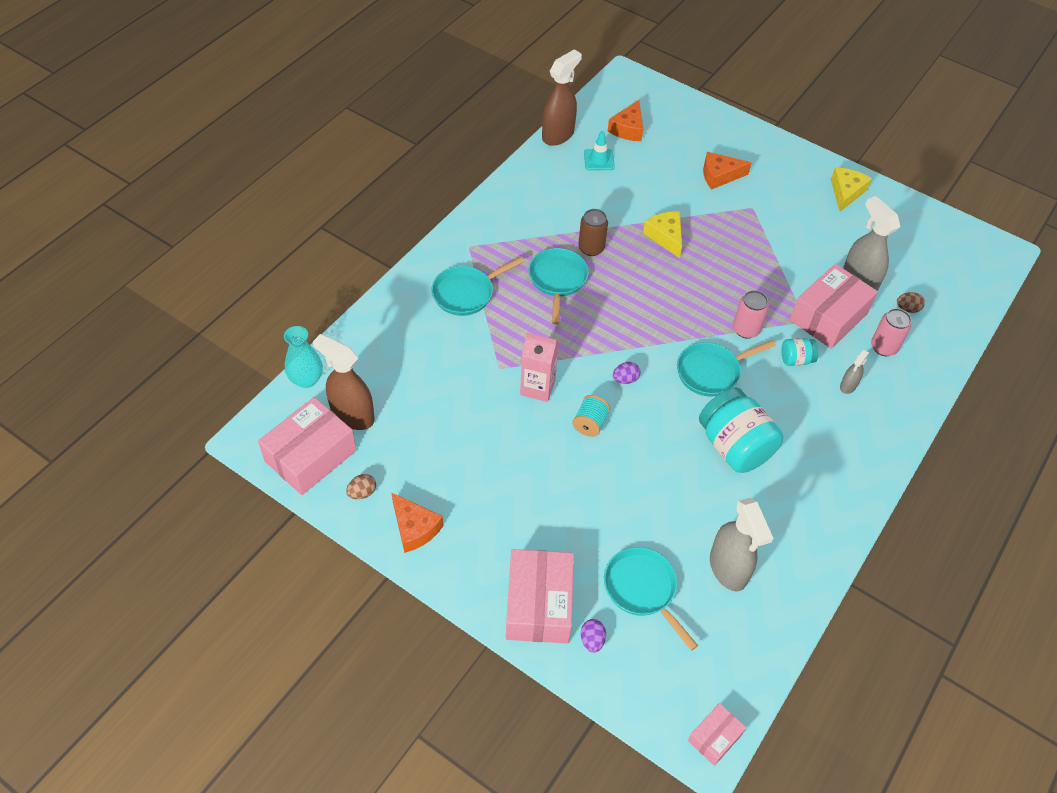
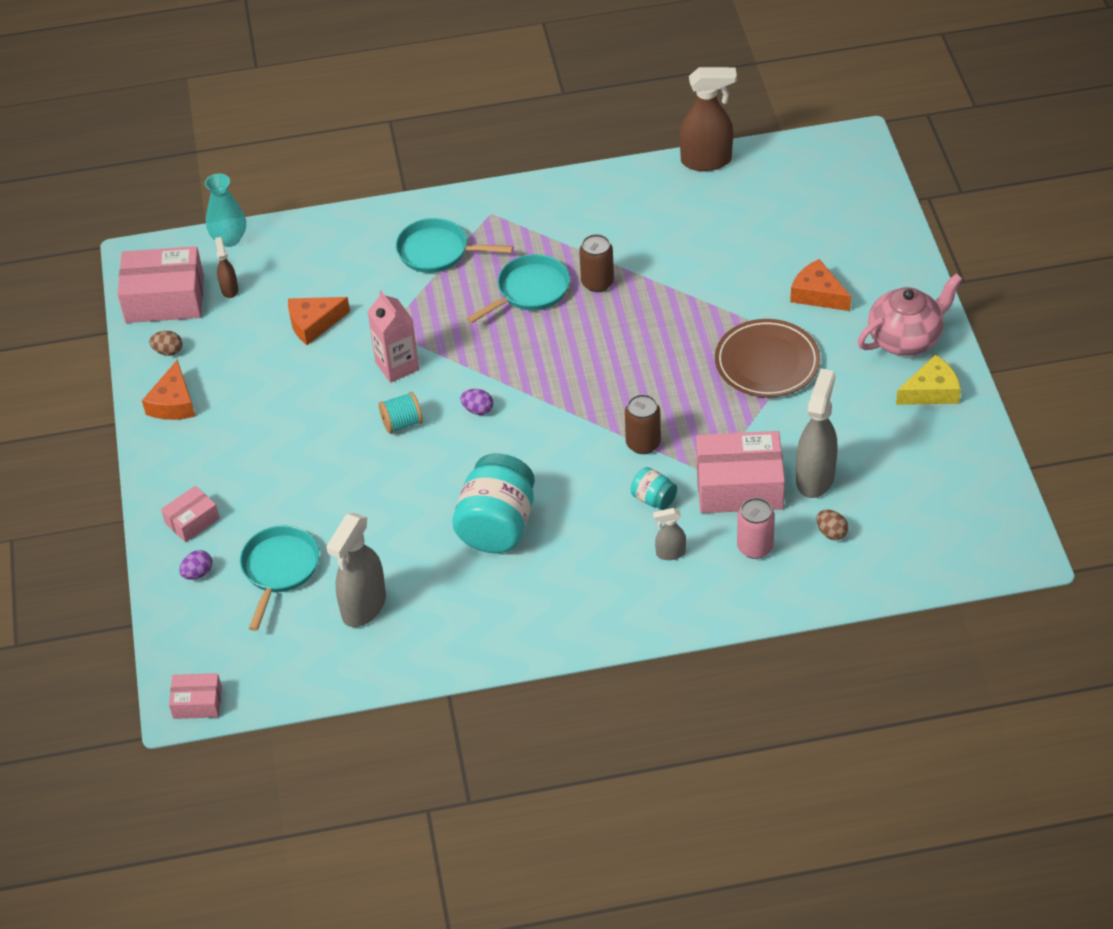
camera: 50 degrees right, 5 degrees down
(352, 415) = (229, 289): brown spray bottle -> brown spray bottle, size x0.51
(539, 605) = (192, 521): pink box -> pink box, size x0.52
(599, 160) = (714, 207): turquoise traffic cone -> none
(628, 129) = (786, 195): orange cheese -> orange cheese (313, 324)
(665, 236) = (682, 316): yellow cheese -> none
(711, 372) = (561, 455): turquoise pan -> none
(746, 233) = (767, 362): none -> brown plate
(746, 329) = (643, 443): pink can -> brown can
(795, 171) = (905, 339): none -> pink teapot

